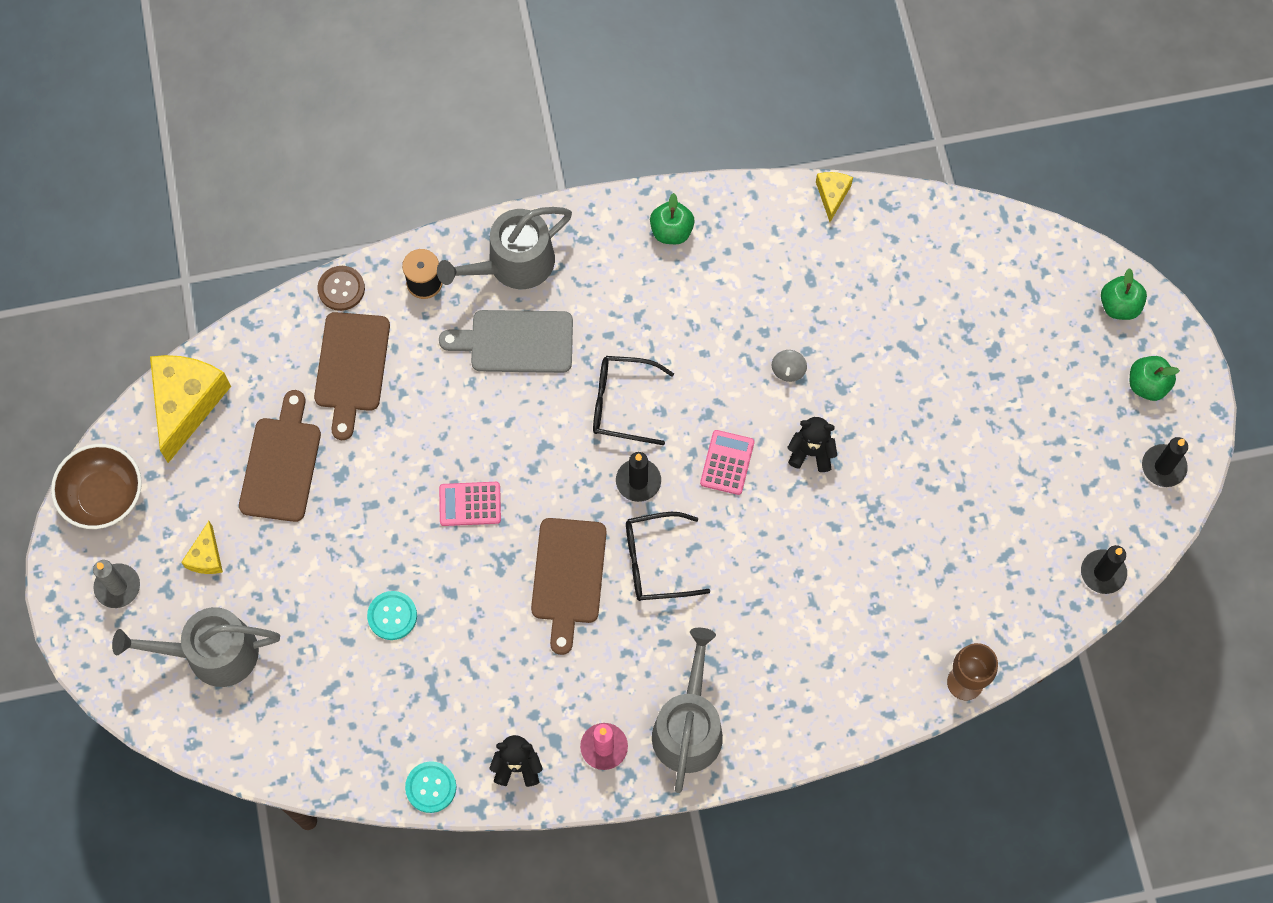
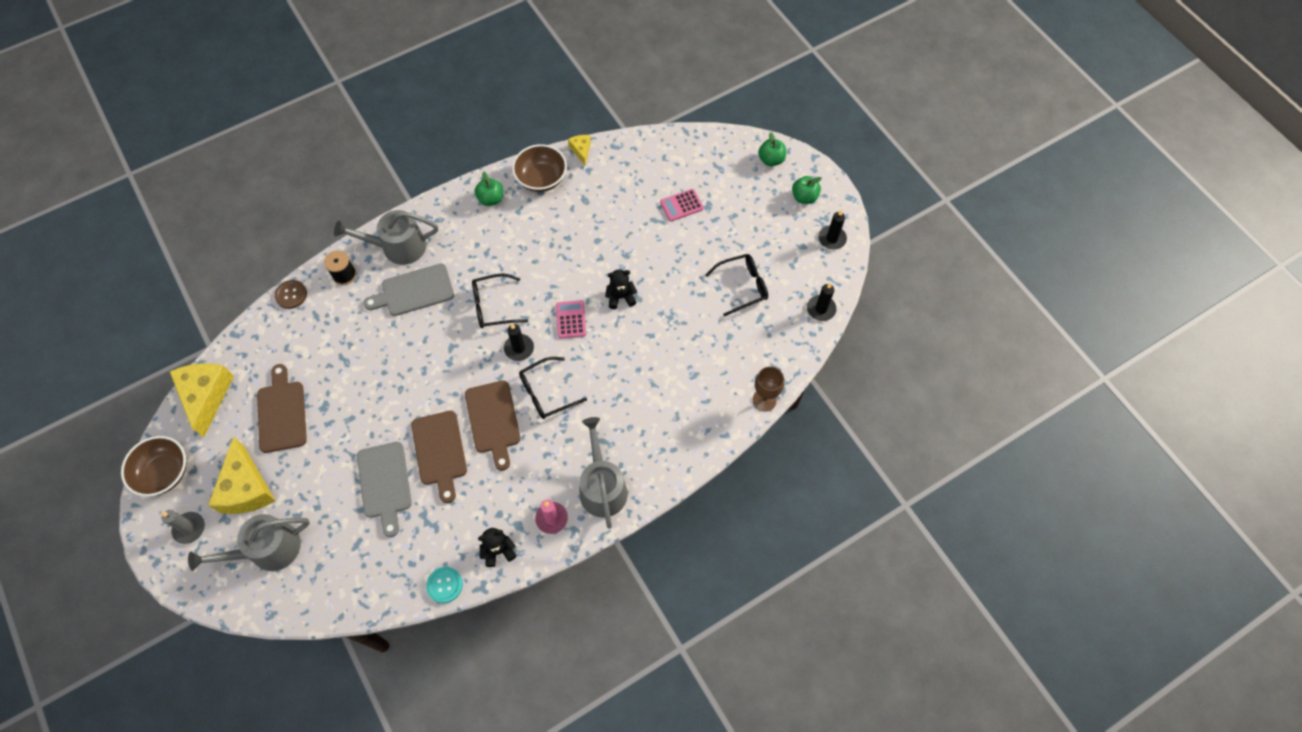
camera: 20 degrees left, 5 degrees down
(206, 556) = (246, 488): yellow cheese -> yellow cheese, size x2.04
(351, 367) = (311, 339): brown cutting board -> brown cutting board (439, 451)
(392, 616) = (385, 483): turquoise button -> grey cutting board
(470, 504) = (415, 397): pink calculator -> pink calculator (681, 205)
(513, 264) = (398, 247): grey watering can -> grey watering can turned 45 degrees clockwise
(757, 223) = (541, 179): none -> brown bowl
(788, 370) = (590, 255): grey spinning top -> none
(998, 497) = (742, 286): none -> black glasses

